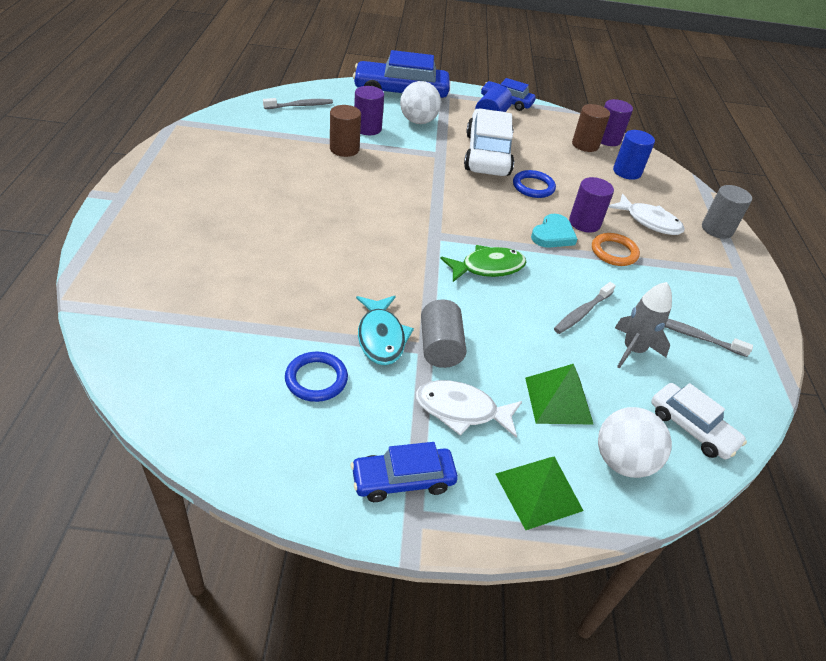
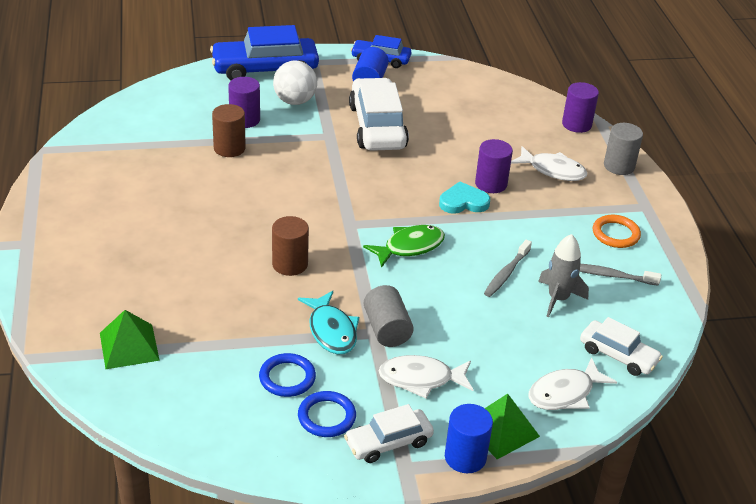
camera: 10 degrees left, 5 degrees down
(300, 106) = (164, 106): grey toothbrush -> none
(403, 480) = (388, 442): blue car -> white car
(533, 187) = (432, 154): blue ring -> blue ring (326, 417)
(553, 235) = (463, 202): turquoise heart -> turquoise heart turned 120 degrees counterclockwise
(558, 400) = (501, 354): green pyramid -> green pyramid (129, 346)
(585, 145) = (474, 96): brown cylinder -> brown cylinder (290, 264)
(607, 139) = (496, 85): purple cylinder -> purple cylinder (576, 124)
(614, 252) = (524, 209): orange ring -> orange ring (615, 234)
(622, 461) = (565, 393): white ball -> white fish
(627, 172) = (522, 119): blue cylinder -> blue cylinder (465, 457)

